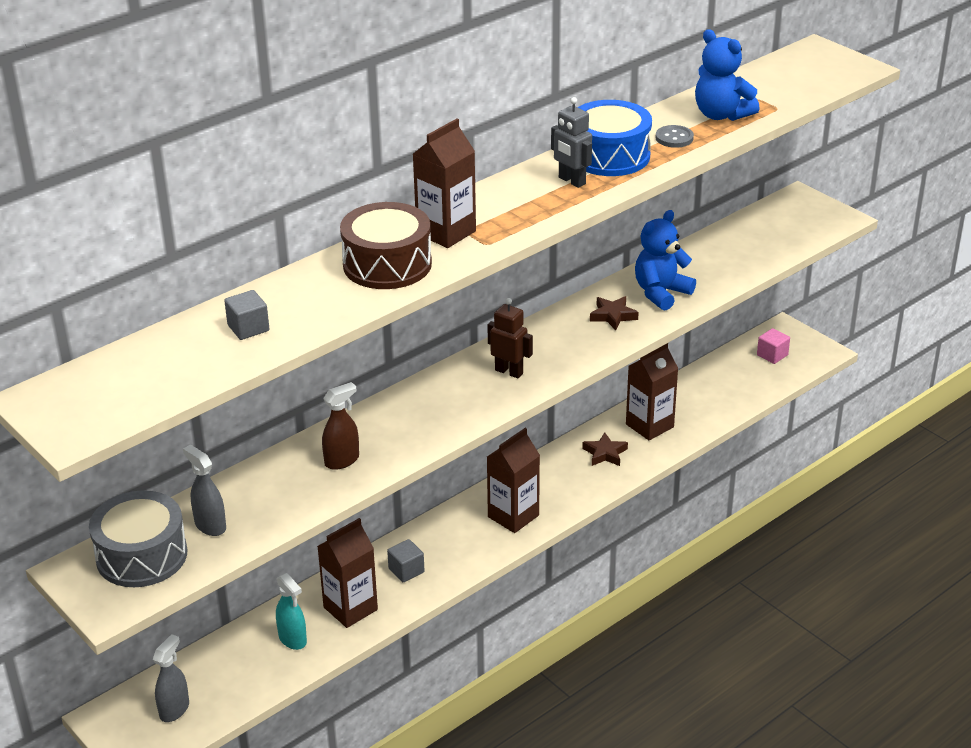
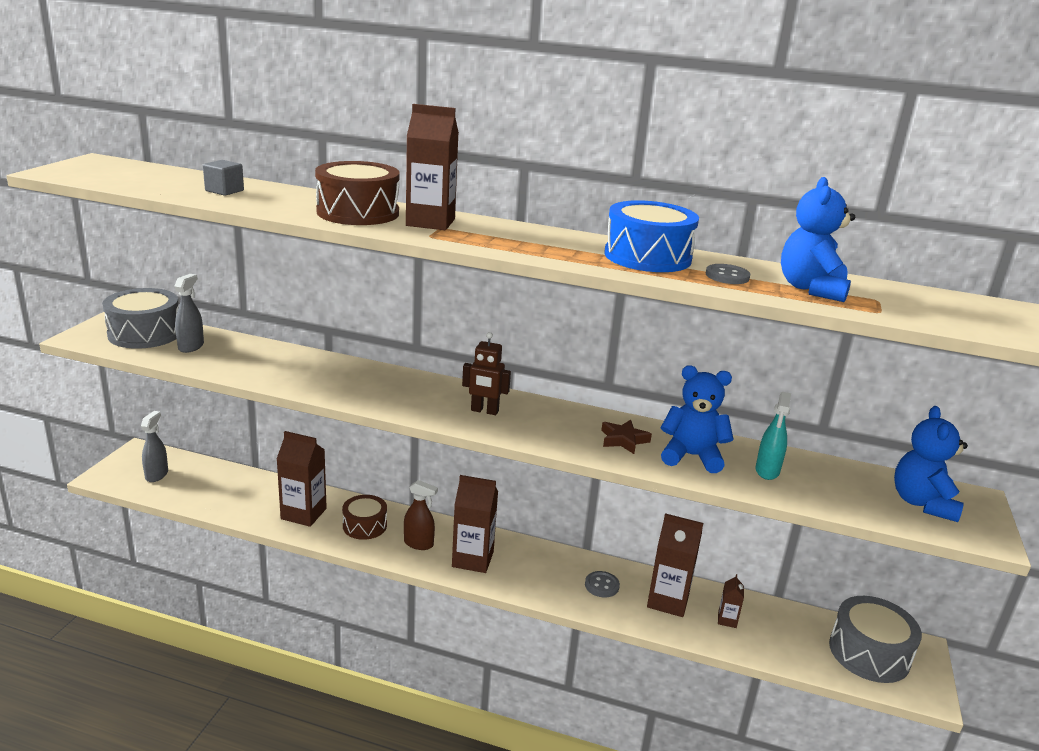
camera: 55 degrees right, 10 degrees down
(174, 709) = (157, 475): grey spray bottle -> grey spray bottle turned 75 degrees counterclockwise
(293, 639) = (254, 499): turquoise spray bottle -> turquoise spray bottle (767, 471)
(342, 460) = (302, 372): brown spray bottle -> brown spray bottle (418, 544)
(406, 570) = (364, 526): grey cube -> brown drum
(509, 371) = (484, 411): brown robot -> brown robot turned 105 degrees clockwise
(571, 181) = (579, 249): grey robot -> none
(605, 453) = (602, 585): brown star -> grey button
(692, 405) = (727, 620): none -> brown carton
(772, 355) = (869, 653): pink cube -> grey drum
(789, 222) = (922, 503): none -> blue teddy bear

